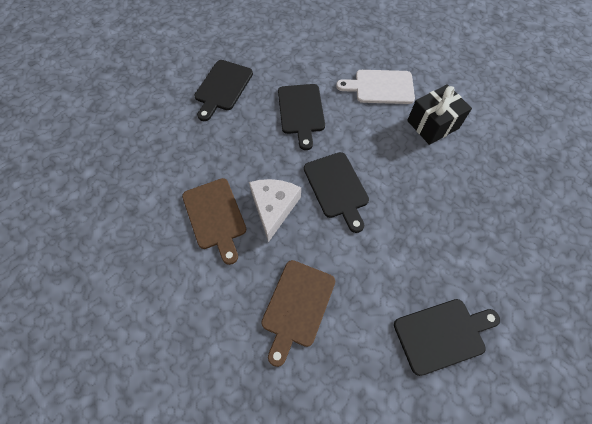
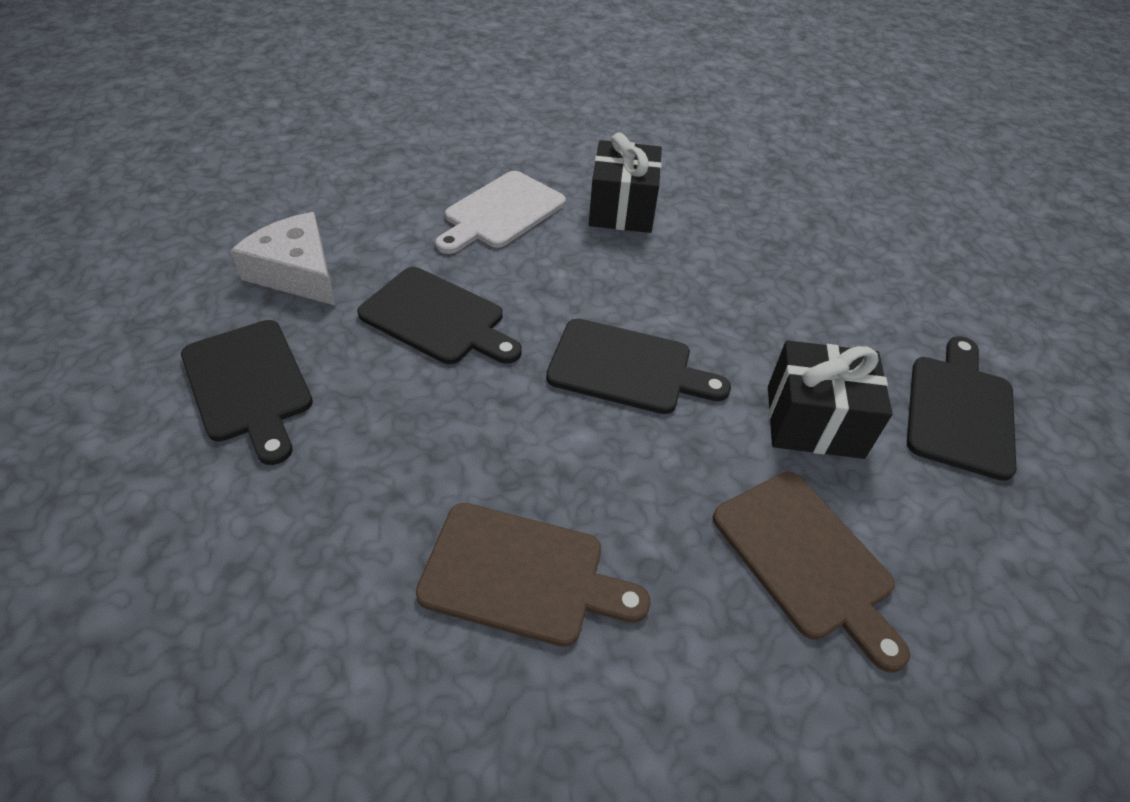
camera: 55 degrees left, 15 degrees down
(274, 207) = (586, 471): white cheese -> white cheese (297, 272)
(374, 273) = (814, 421): none -> black gift

